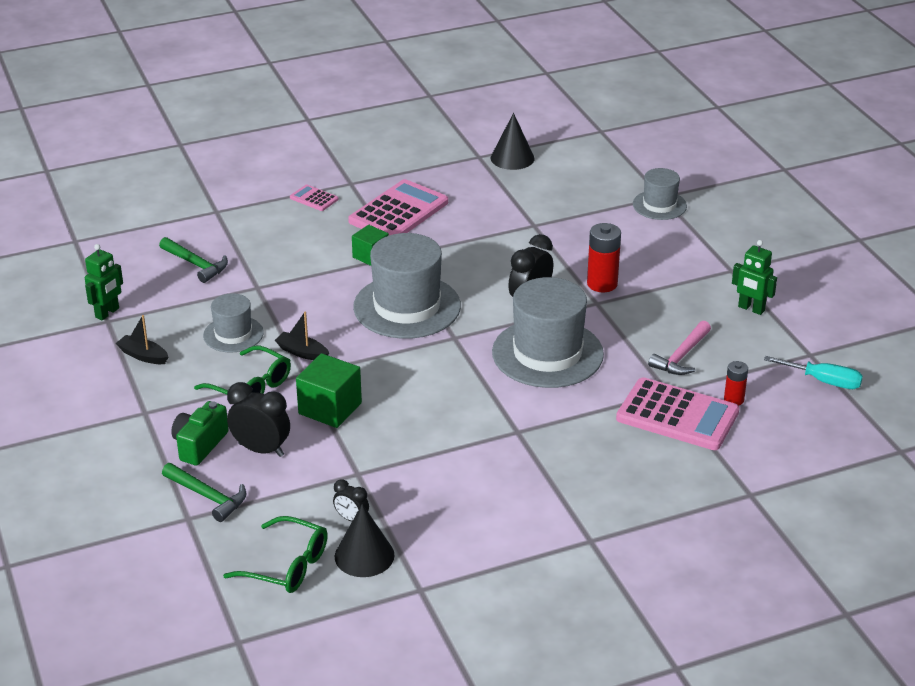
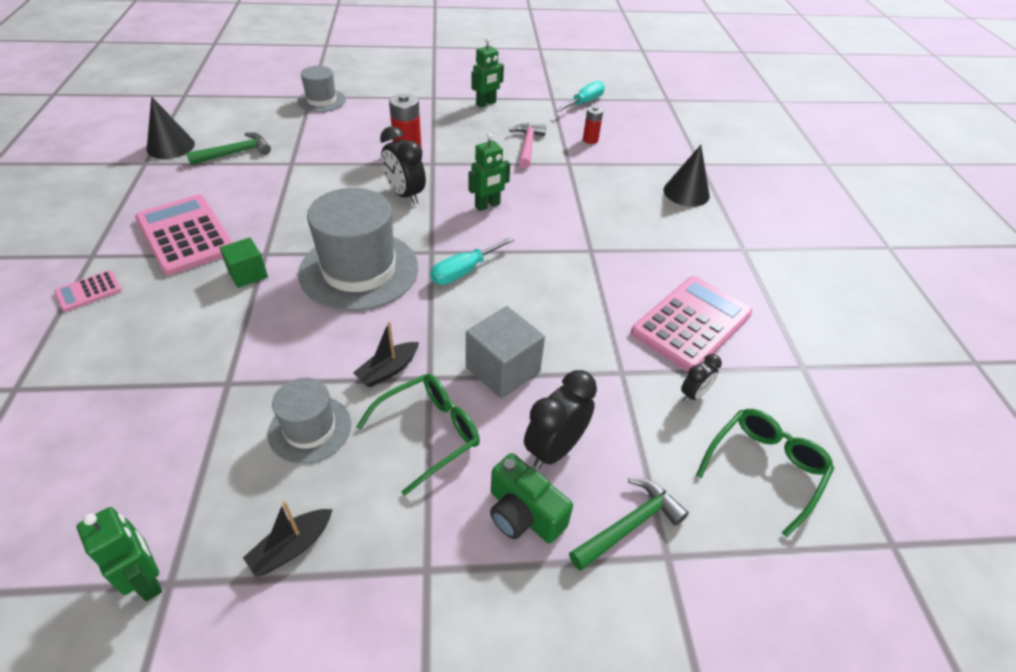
camera: 75 degrees left, 10 degrees up
(196, 264) = (120, 437): green hammer -> green hammer (235, 153)
(330, 408) = (503, 369): green cube -> grey cube
(364, 556) = (752, 397): black cone -> black cone (686, 192)
(438, 361) = (463, 271): none -> turquoise screwdriver
(547, 353) = (487, 206): grey hat -> green robot
(677, 415) = (599, 167): pink calculator -> pink calculator (691, 323)
(681, 356) = (527, 146): pink hammer -> pink hammer turned 135 degrees counterclockwise

